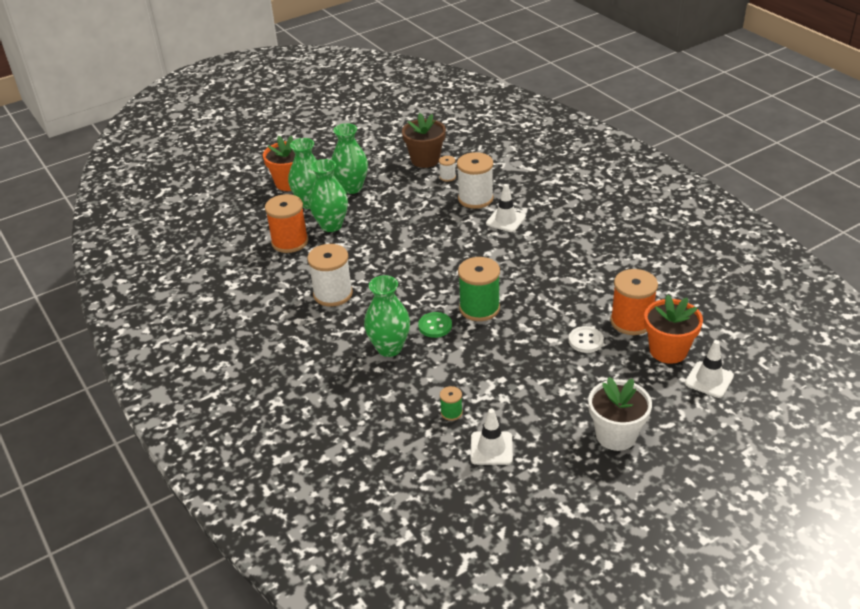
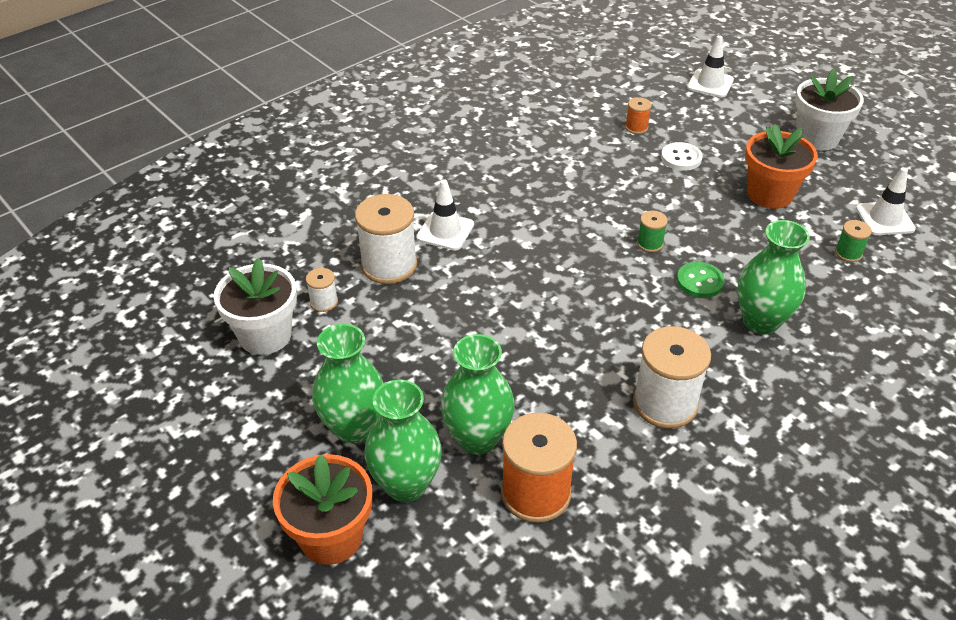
camera: 100 degrees left, 5 degrees up
(425, 160) = (265, 335): brown flower pot -> white flower pot
(479, 308) = (650, 243): green spool -> green spool, size x0.48
(631, 321) = (636, 127): orange spool -> orange spool, size x0.48
(668, 350) = (676, 105): orange flower pot -> orange flower pot (769, 194)

